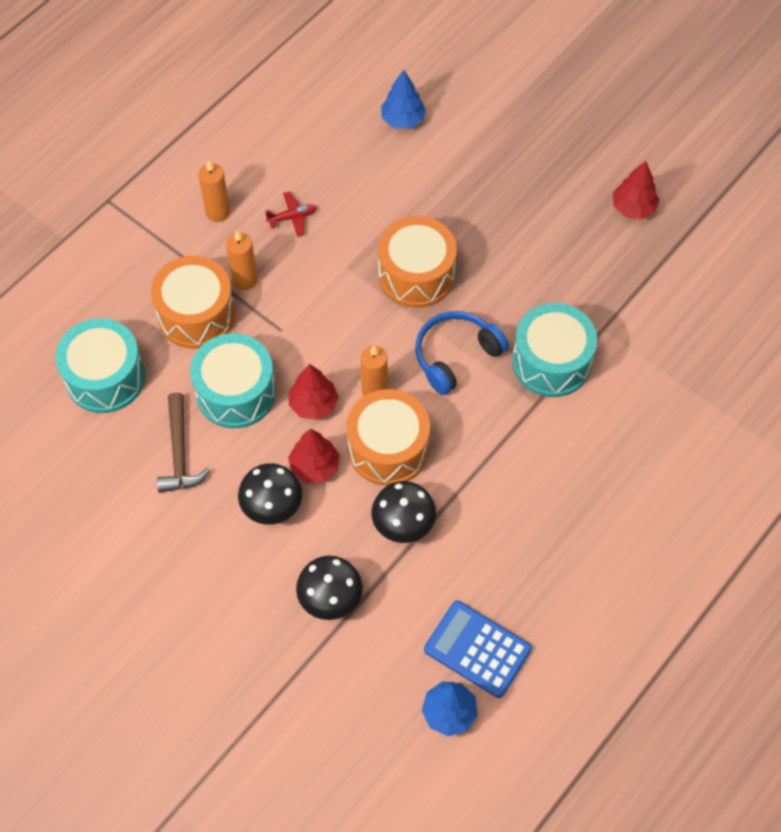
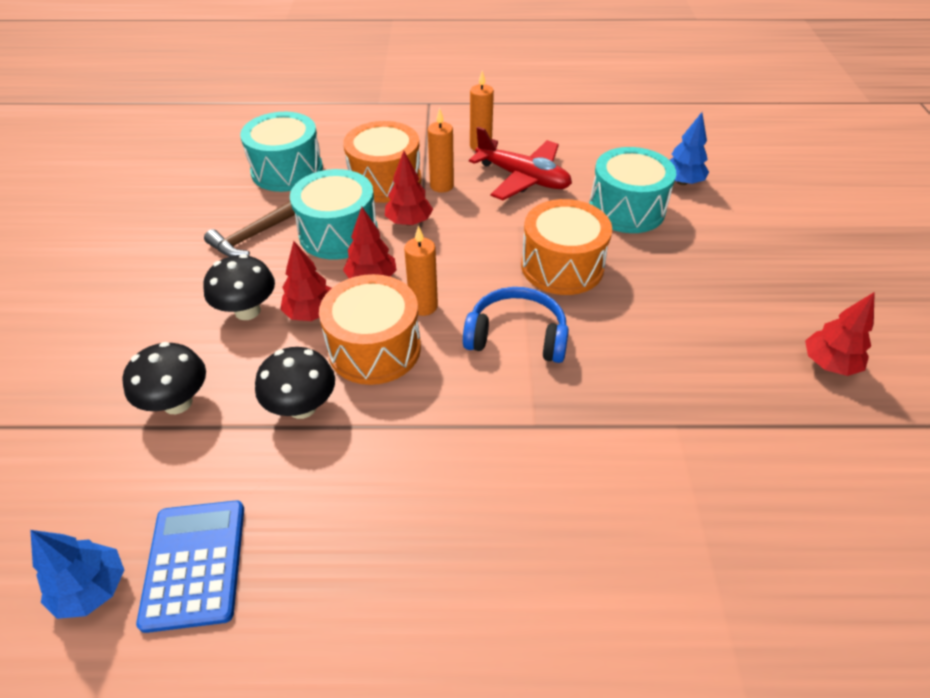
camera: 50 degrees right, 15 degrees down
(269, 335) = (409, 222): none -> red tree
(292, 217) = (523, 178): red plane -> red plane, size x2.15
(551, 362) = (592, 408): turquoise drum -> turquoise drum (626, 209)

